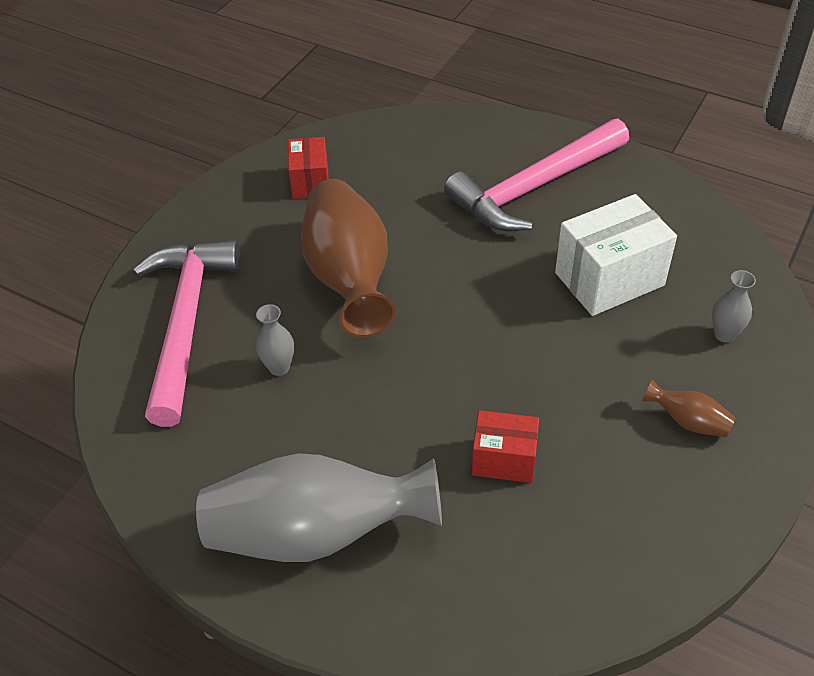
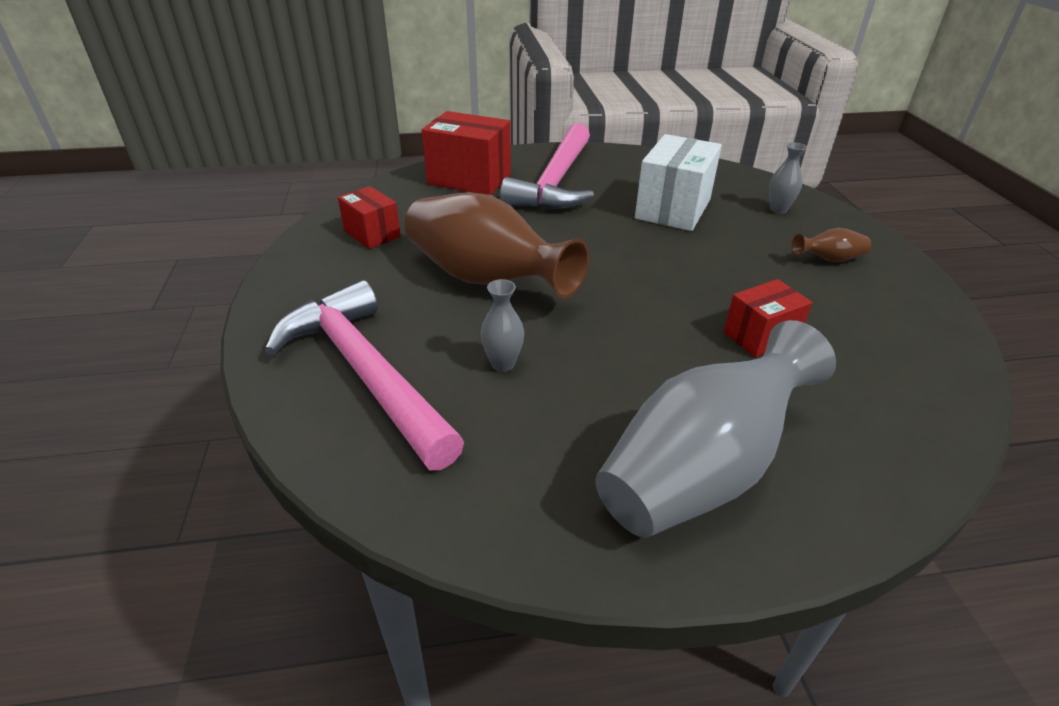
camera: 40 degrees left, 10 degrees down
(455, 147) = (469, 179): none -> red box

